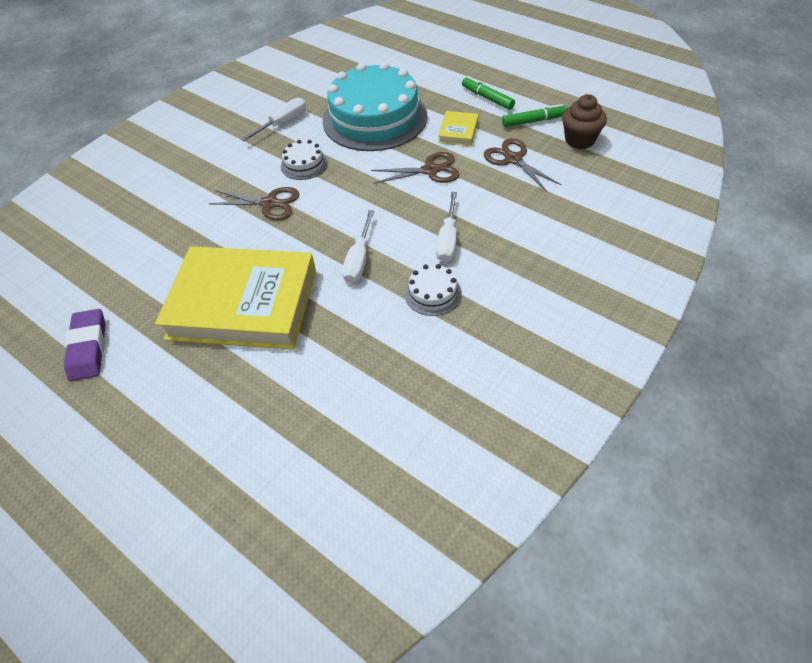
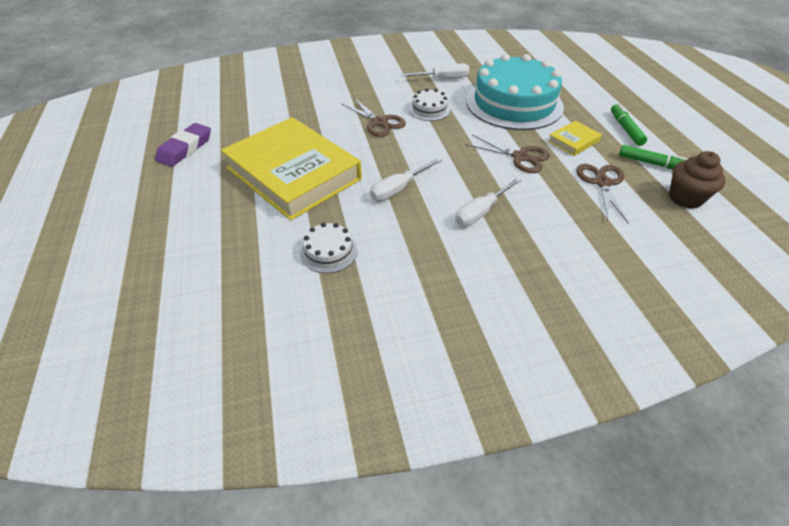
camera: 35 degrees right, 5 degrees down
(432, 293) = (427, 242): white cake -> white cake (329, 251)

